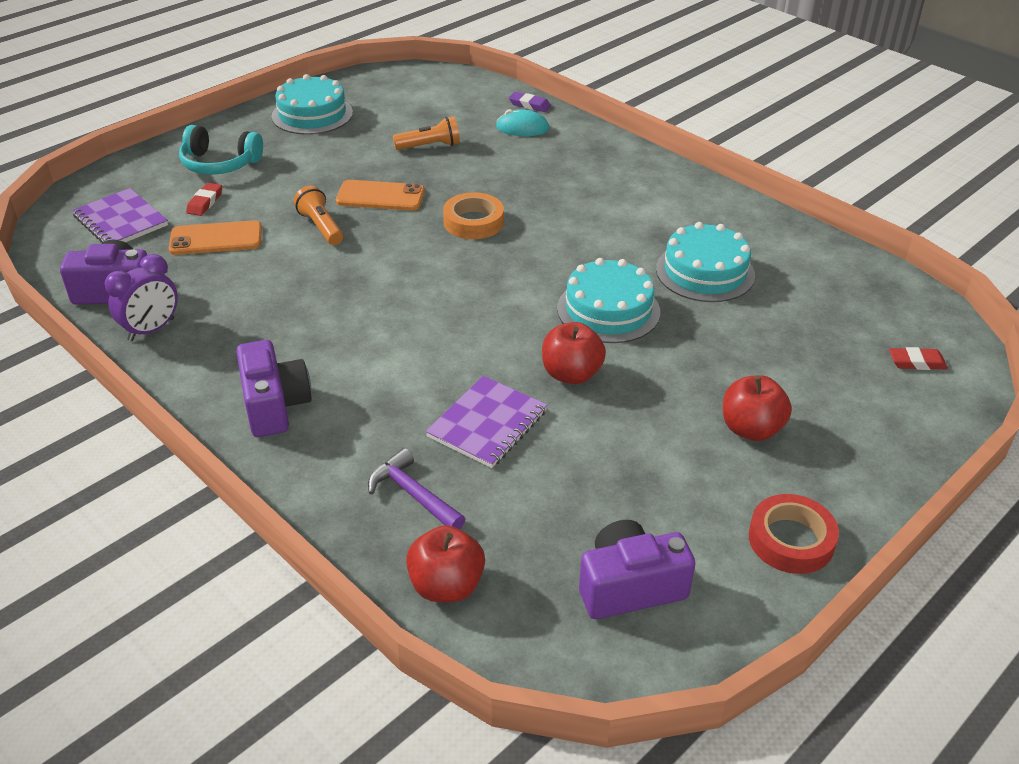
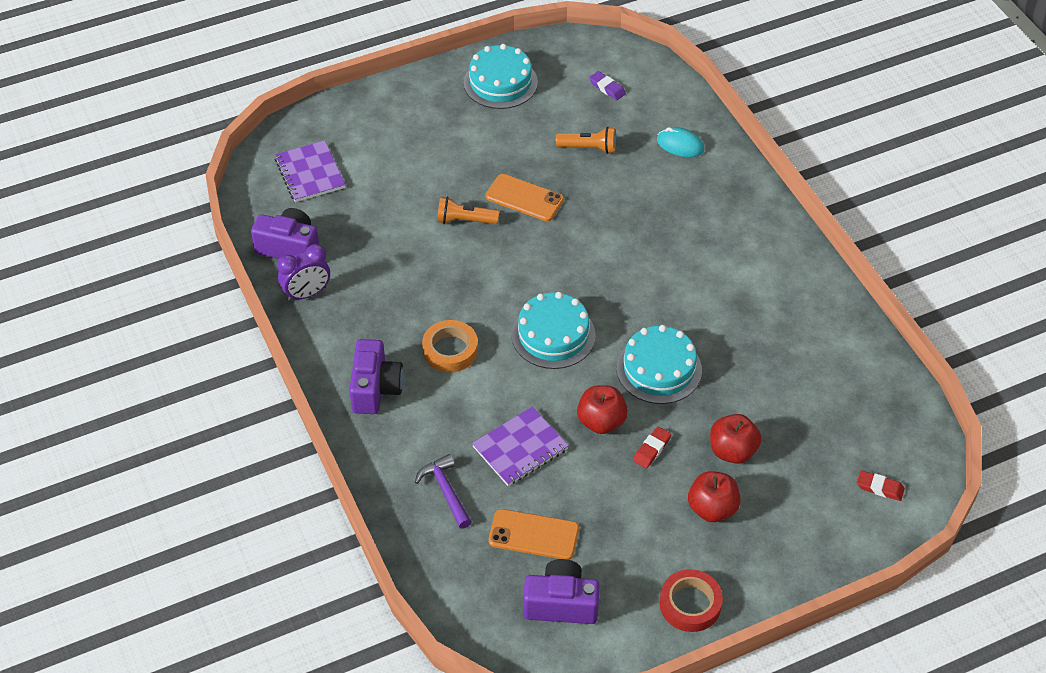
camera: 20 degrees right, 10 degrees up
(205, 202) = (380, 169): red eraser -> red eraser (651, 449)
(216, 239) = (378, 212): orange phone -> orange phone (533, 535)
(220, 164) = (404, 126): turquoise headphones -> none
(321, 227) = (464, 220): orange flashlight -> orange flashlight turned 75 degrees counterclockwise
(446, 586) = (441, 566): red apple -> red apple (732, 451)
(473, 222) = (590, 247): orange tape -> orange tape (450, 350)
(529, 105) = (700, 116): purple eraser -> purple eraser (607, 88)
(705, 272) = (758, 352): turquoise cake -> turquoise cake (553, 335)

